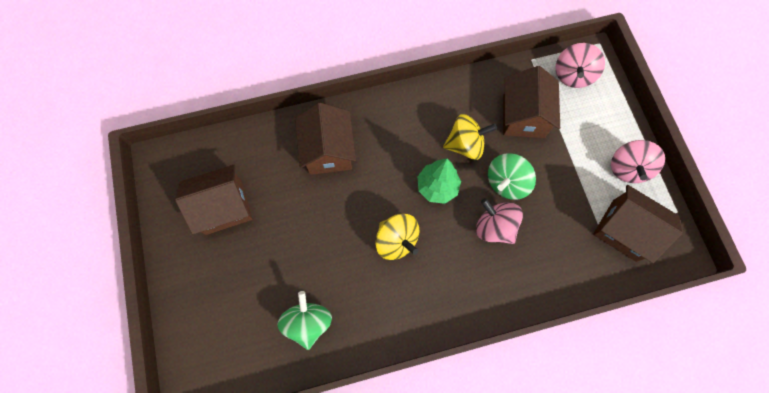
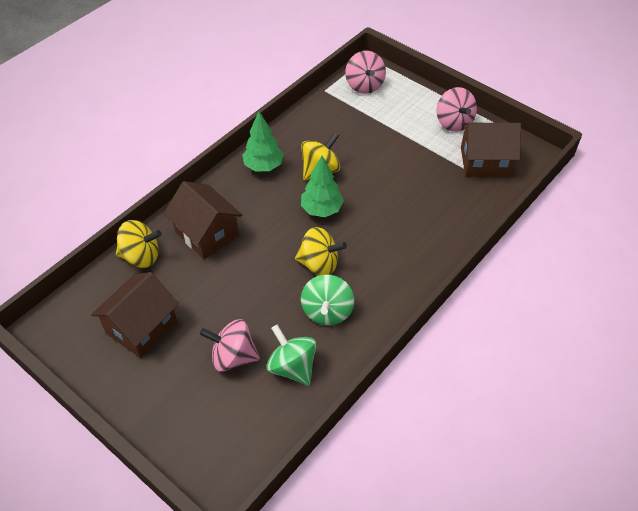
camera: 35 degrees left, 20 degrees down
(265, 140) = (141, 256): none -> yellow spinning top
(419, 110) = (263, 166): none -> green tree
(494, 227) = (389, 211): pink spinning top -> pink spinning top (233, 356)
(506, 182) = (373, 178): green spinning top -> green spinning top (327, 311)
(523, 116) = (349, 129): brown house -> none

